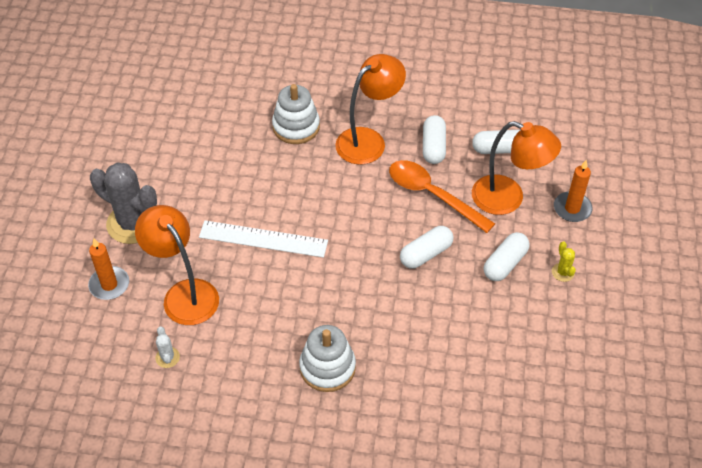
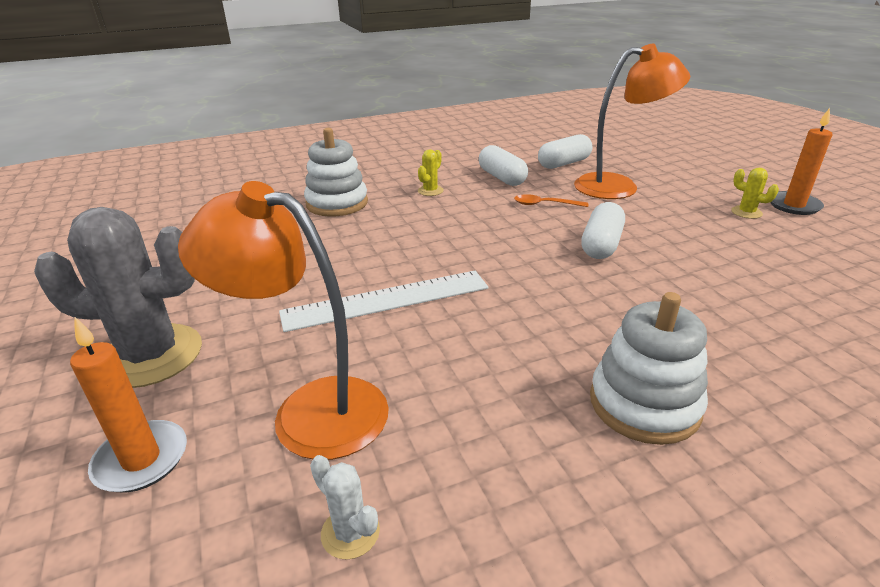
camera: 30 degrees left, 20 degrees down
(368, 140) = (430, 191): orange lamp -> yellow cactus
(432, 195) = (544, 204): orange spoon -> orange spoon, size x0.47
(505, 263) = (687, 224): white capsule -> none
(572, 208) = (681, 176): orange candle -> orange candle (793, 205)

